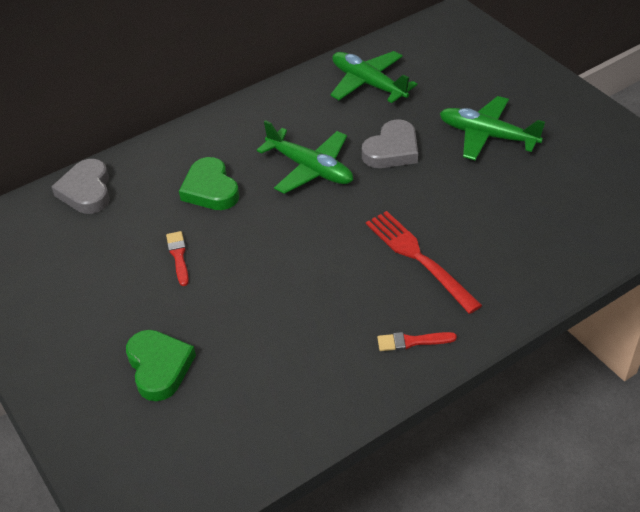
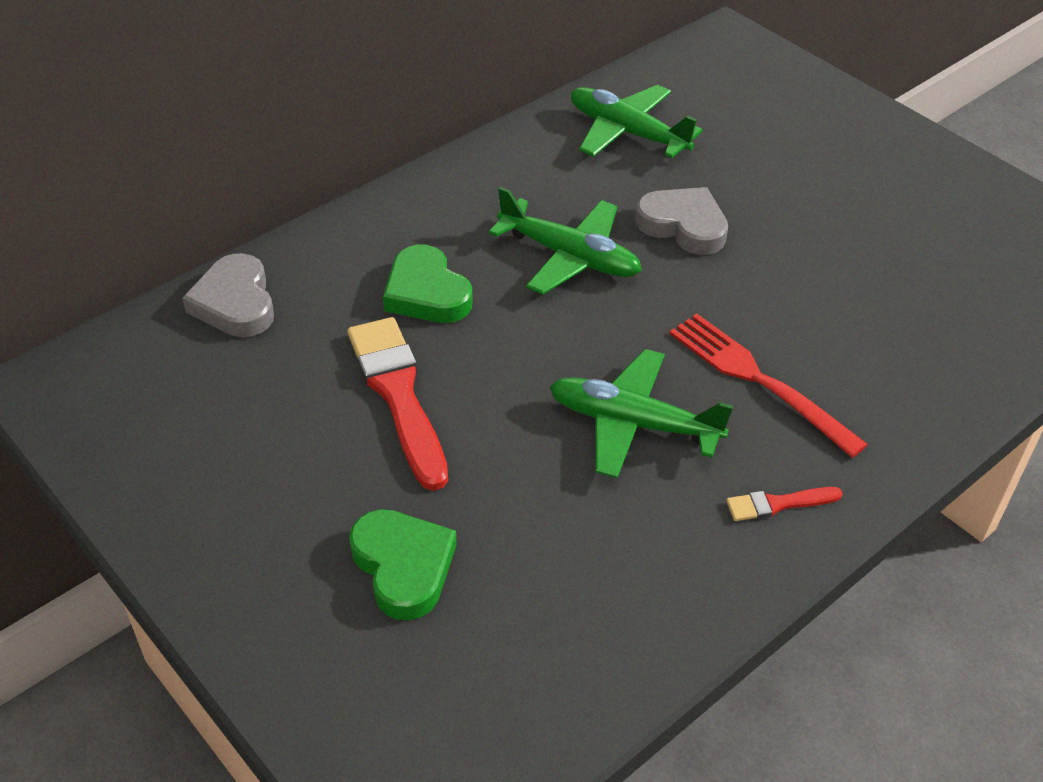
camera: 10 degrees left, 0 degrees up
(178, 256) = (398, 395): red brush -> red brush, size x2.07
(392, 150) = (683, 226): grey heart -> grey heart turned 90 degrees counterclockwise
(487, 135) = (814, 200): green plane -> green plane (632, 423)

